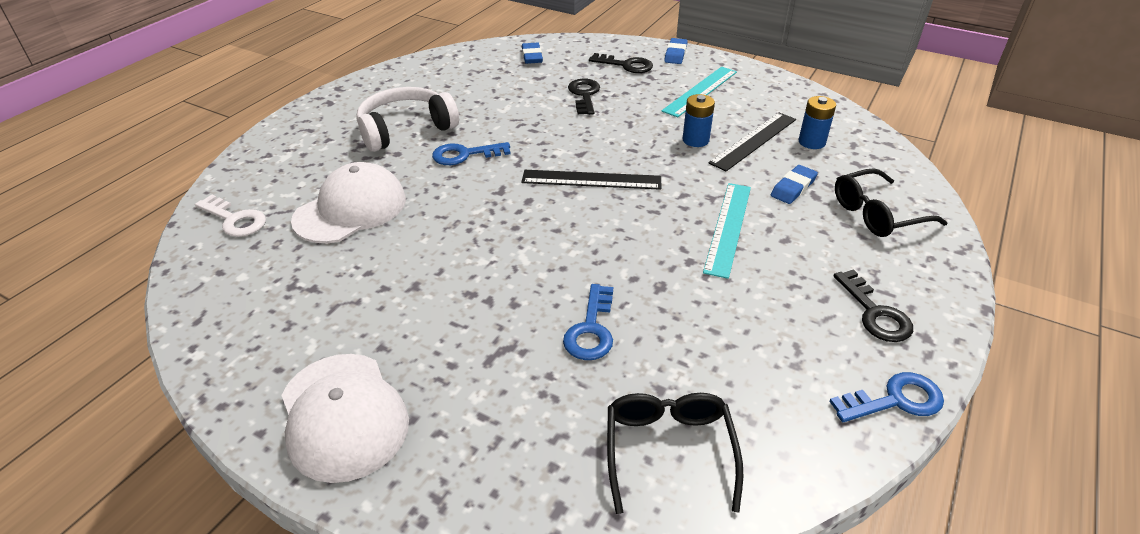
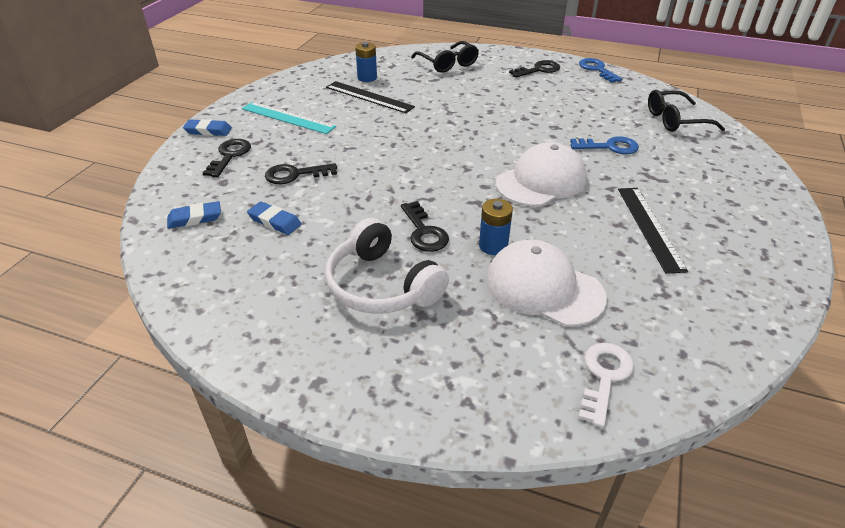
camera: 100 degrees left, 0 degrees up
(343, 416) = (753, 228): white cap -> white cap (541, 181)
(465, 155) = (424, 232): blue key -> black key
(591, 180) = (444, 159): black ruler -> black ruler (649, 227)
(695, 140) = (372, 118): blue battery -> blue battery (493, 246)
(728, 228) = (483, 106): turquoise ruler -> none
(793, 188) = (428, 85): blue eraser -> blue eraser (275, 221)

